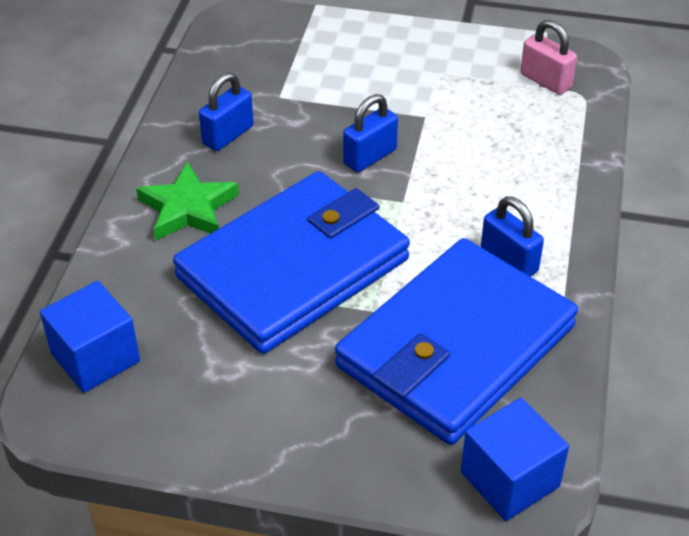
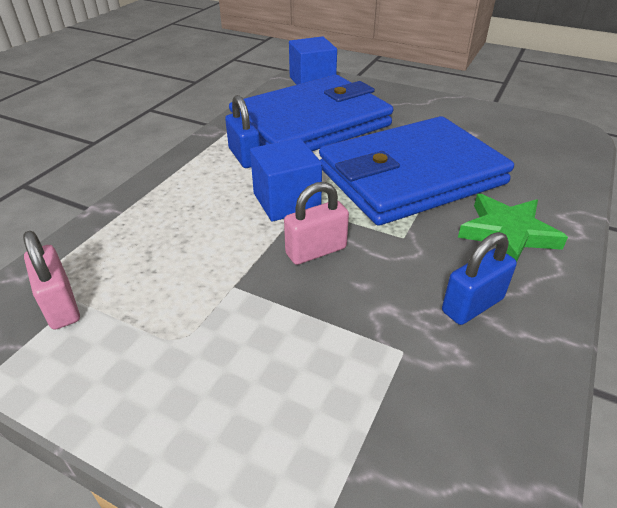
camera: 165 degrees left, 5 degrees down
(95, 357) = (556, 150): blue cube -> blue cube (286, 201)
(370, 157) = (316, 251): blue padlock -> pink padlock

